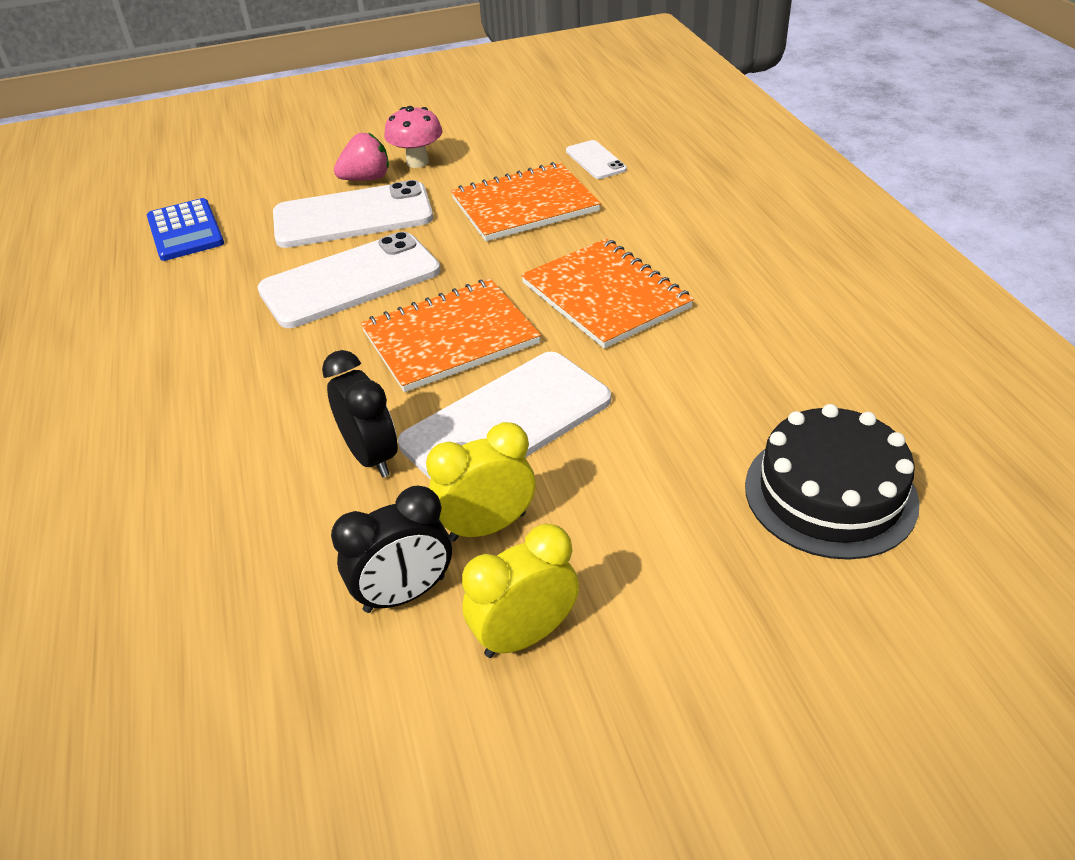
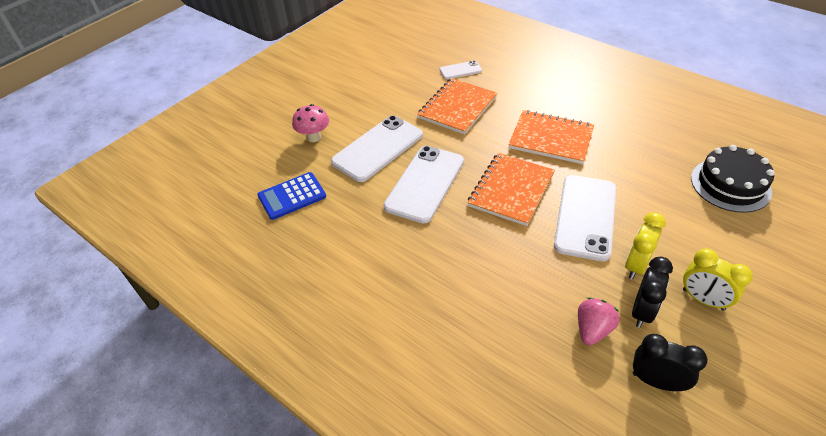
camera: 35 degrees left, 5 degrees up
(185, 231) = (292, 196): blue calculator -> blue calculator turned 120 degrees clockwise
(366, 179) = (356, 124): pink strawberry -> pink strawberry (592, 330)
(371, 456) = (551, 262): black clock -> black clock (656, 381)
(417, 162) = (371, 104): pink mushroom -> pink mushroom (314, 137)
(525, 635) = (703, 299): yellow clock -> yellow clock turned 75 degrees counterclockwise
(595, 160) = (460, 70): white phone -> white phone turned 45 degrees counterclockwise

